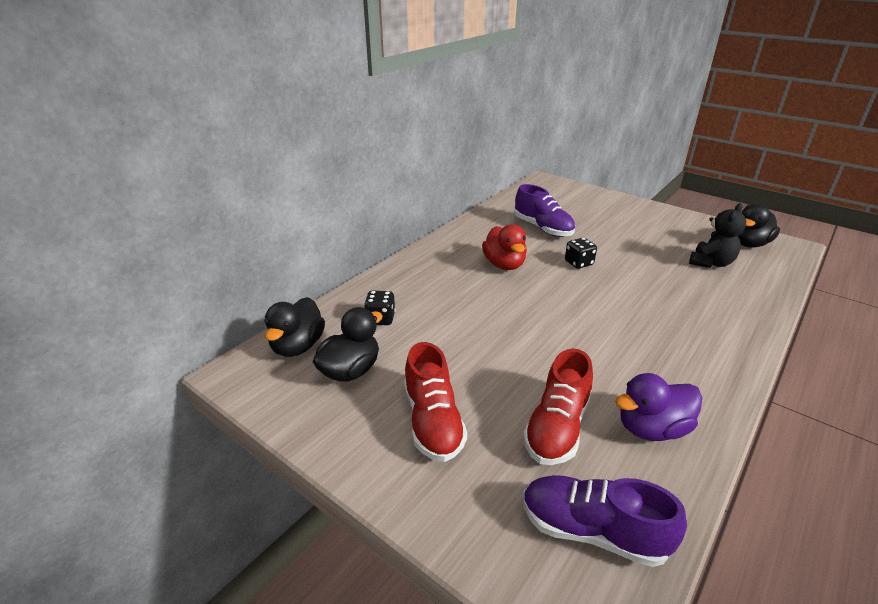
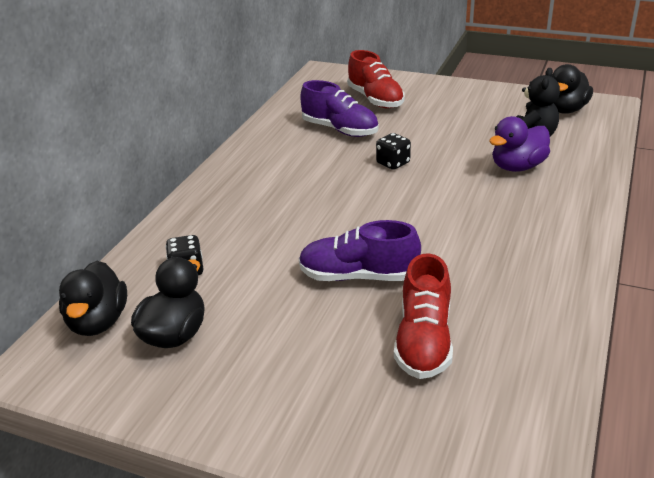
camera: 15 degrees left, 0 degrees up
(432, 421) = (290, 366): red shoe -> red shoe (375, 99)
(504, 264) = (309, 180): red duck -> none
(592, 531) = (488, 429): purple shoe -> purple shoe (358, 276)
(652, 428) = (517, 320): purple duck -> purple duck (517, 167)

